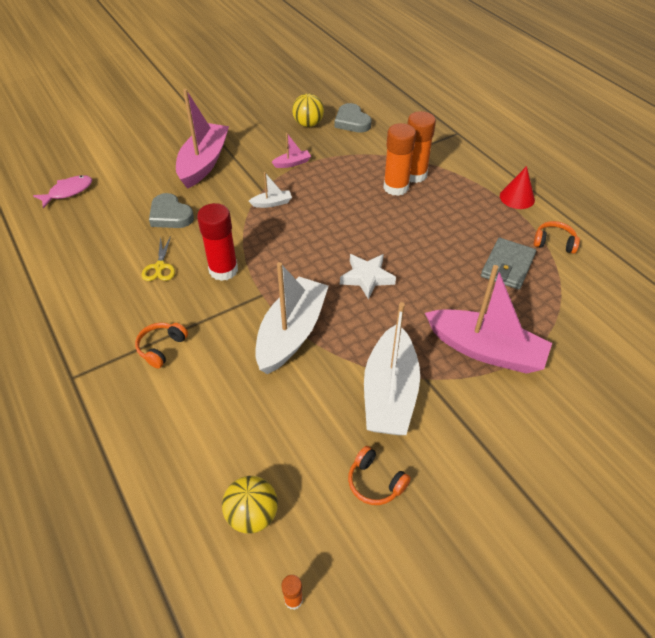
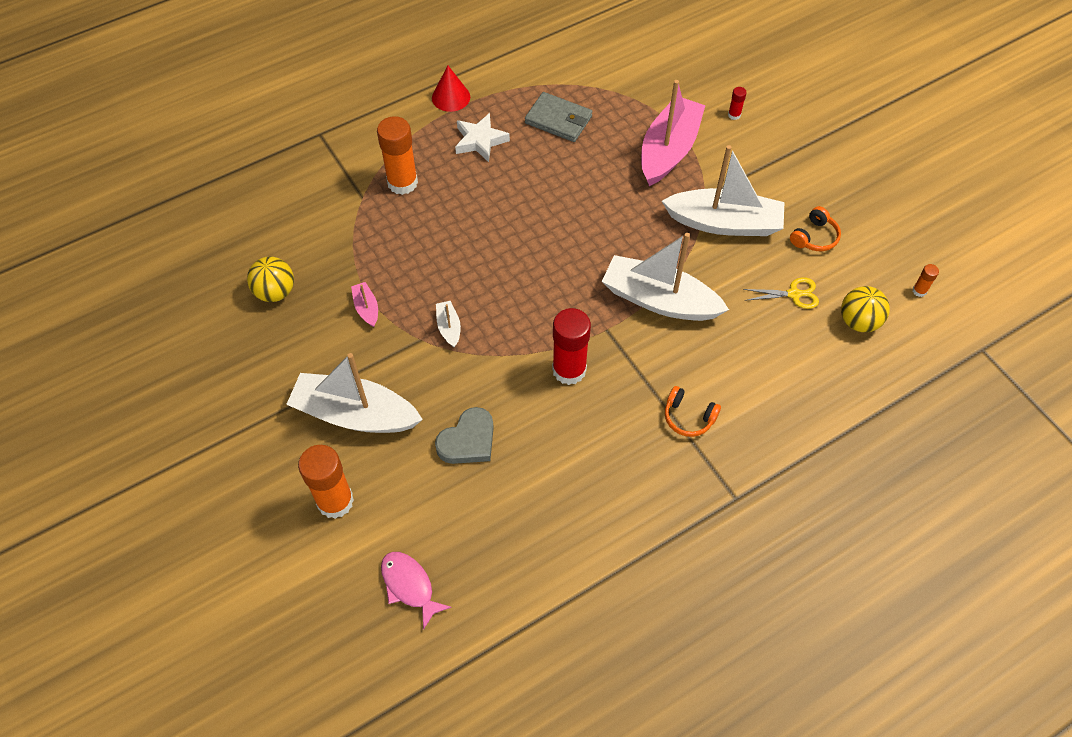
camera: 90 degrees left, 10 degrees up
(160, 267) = (565, 438): yellow scissors -> yellow scissors (794, 294)
(203, 163) = (355, 414): pink boat -> white boat
(352, 122) = (277, 242): grey heart -> none
(367, 278) = (578, 235): white star -> white star (480, 141)
(396, 187) = (425, 202): orange glue stick -> orange glue stick (335, 501)
(554, 243) = (524, 80): orange headphones -> none
(554, 416) = (734, 115): none -> red glue stick

